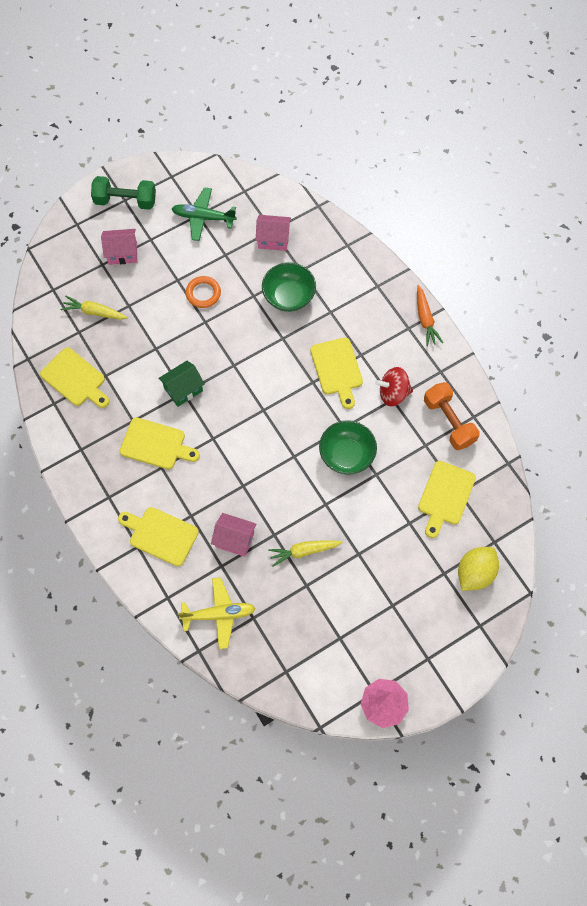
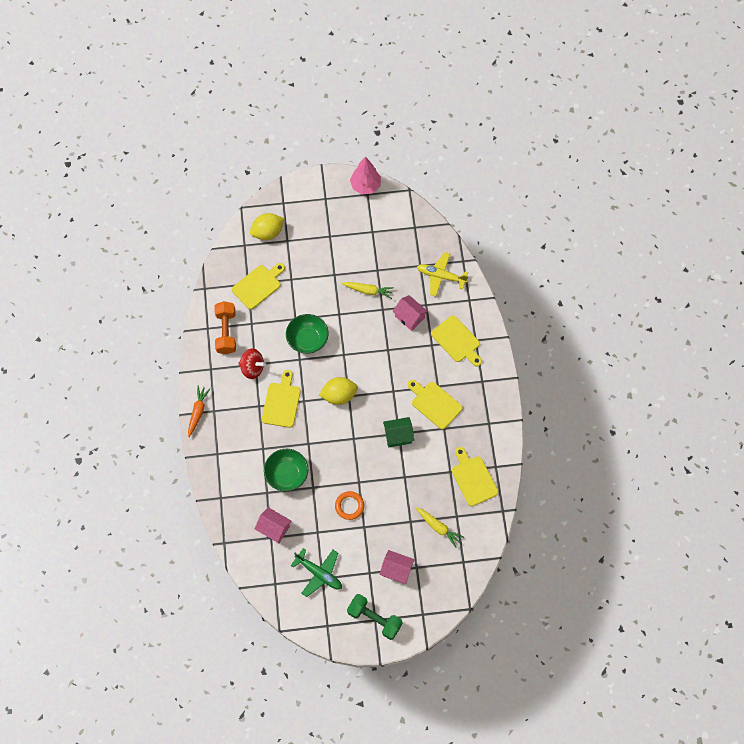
camera: 155 degrees left, 0 degrees up
(274, 405) = (339, 395): none -> yellow lemon

